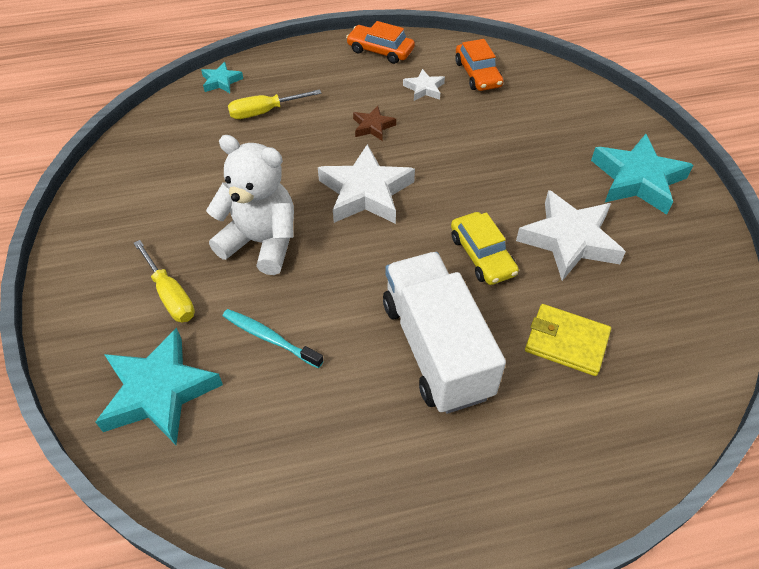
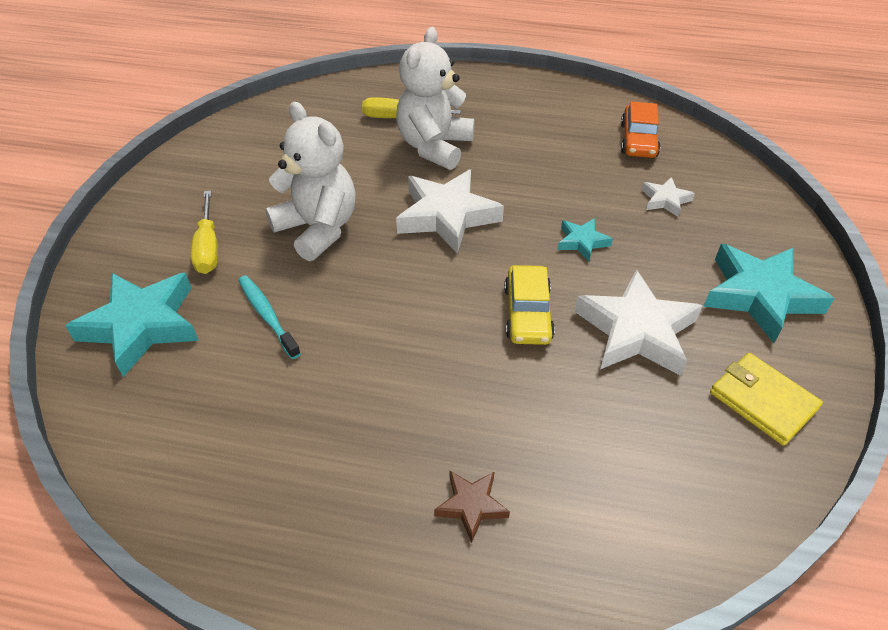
camera: 25 degrees right, 5 degrees down
(221, 81) = (377, 82): turquoise star -> turquoise star (582, 242)
(314, 131) = (434, 147): none -> white teddy bear
(373, 126) = (494, 159): brown star -> brown star (471, 505)
(380, 50) = (548, 93): orange car -> none
(424, 89) = (571, 139): white star -> white star (665, 200)
(436, 348) = (419, 385): white truck -> none
(566, 342) = (564, 432): yellow wallet -> yellow wallet (762, 400)

